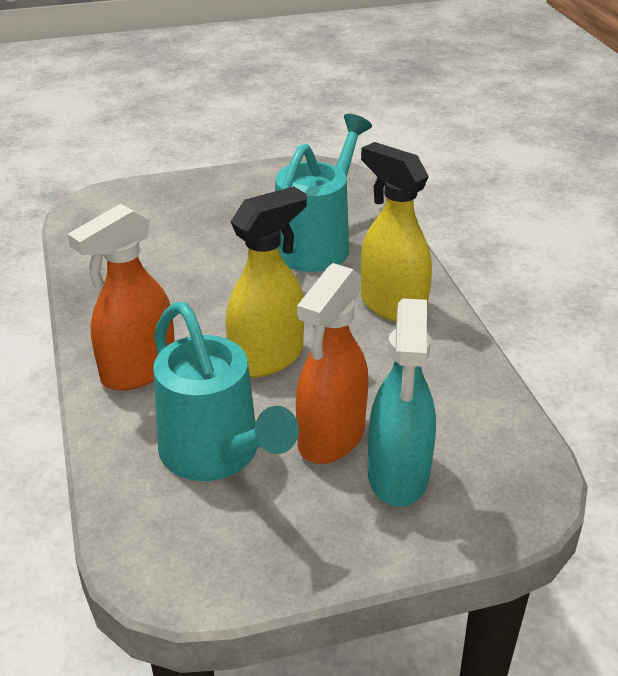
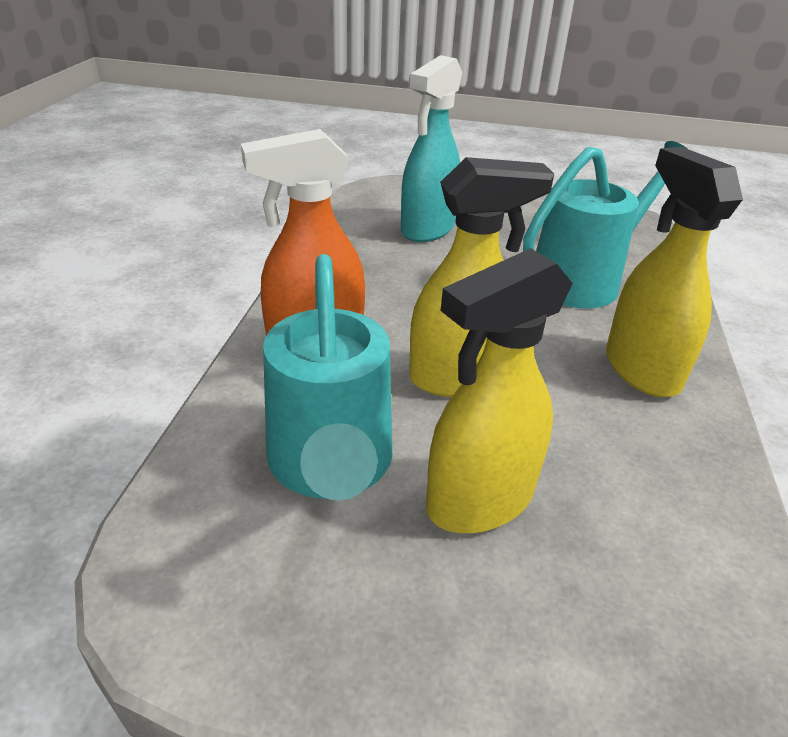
camera: 25 degrees right, 0 degrees up
(331, 437) = (479, 500): orange spray bottle -> yellow spray bottle
(398, 475) = (542, 591): turquoise spray bottle -> turquoise spray bottle (427, 229)

